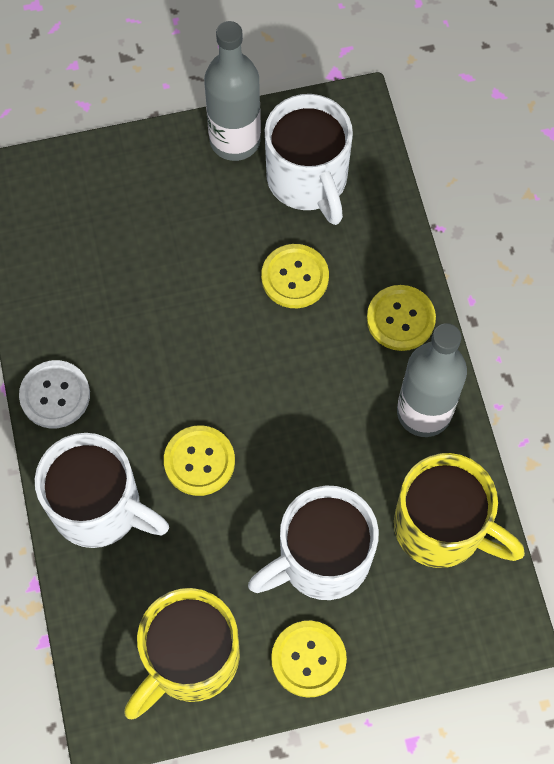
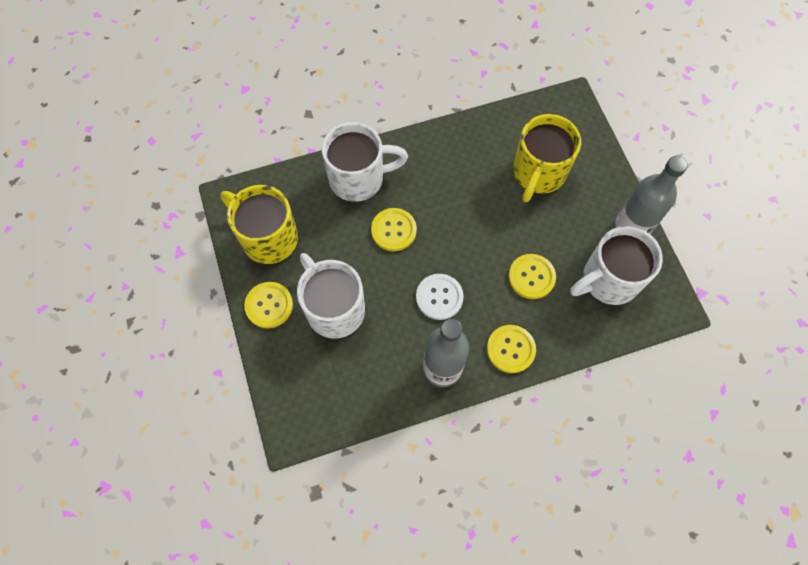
camera: 85 degrees right, 0 degrees up
(55, 395) = (429, 145): white button -> white button (439, 297)
(100, 508) = (359, 178): white mug -> white mug turned 120 degrees counterclockwise
(442, 528) = (360, 385): yellow mug -> yellow mug (538, 173)

